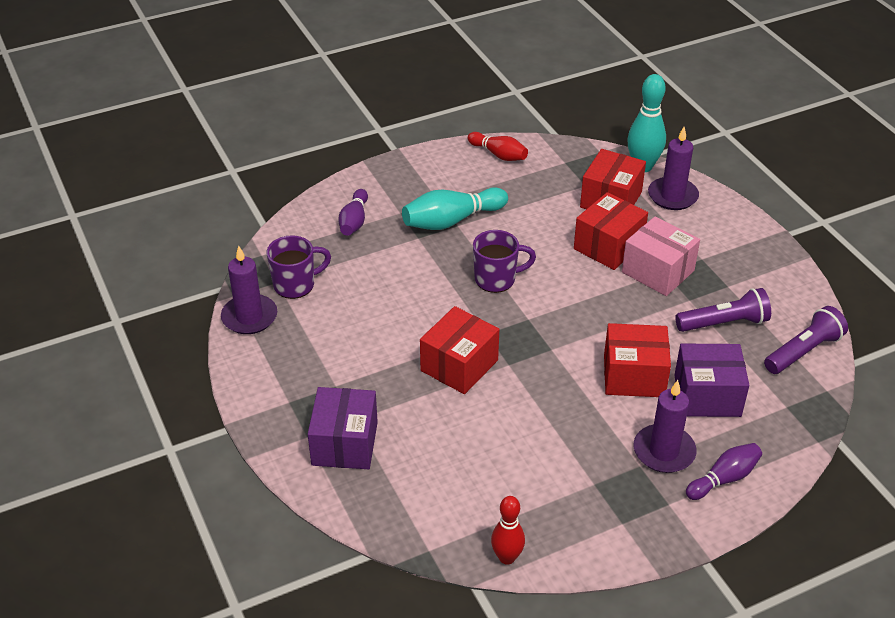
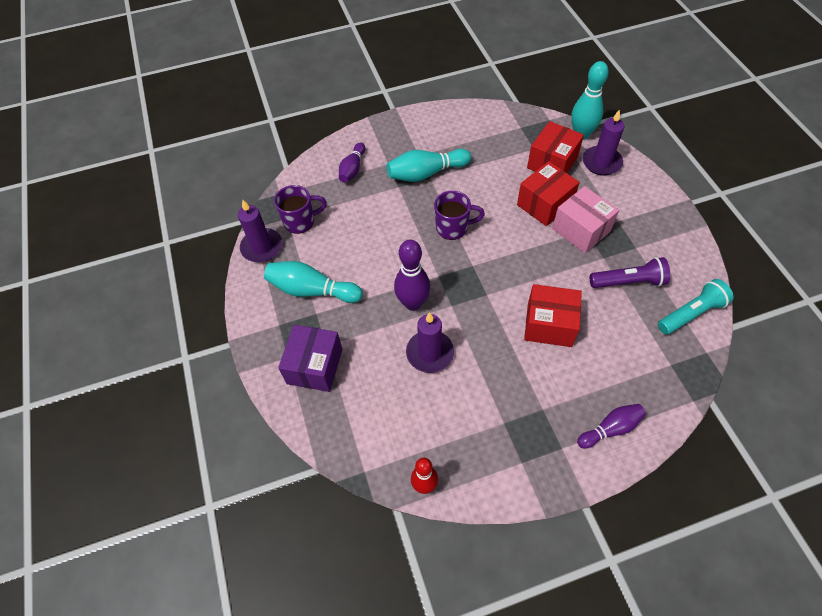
camera: 10 degrees right, 15 degrees up
(326, 360) = (312, 290): none -> turquoise bowling pin
(459, 365) = (413, 303): red box -> purple bowling pin
(498, 154) = (470, 117): red bowling pin -> none
(664, 451) = (564, 398): purple candle -> purple candle (430, 353)
(707, 395) = (606, 348): purple box -> none
(803, 351) = (691, 313): purple flashlight -> turquoise flashlight

